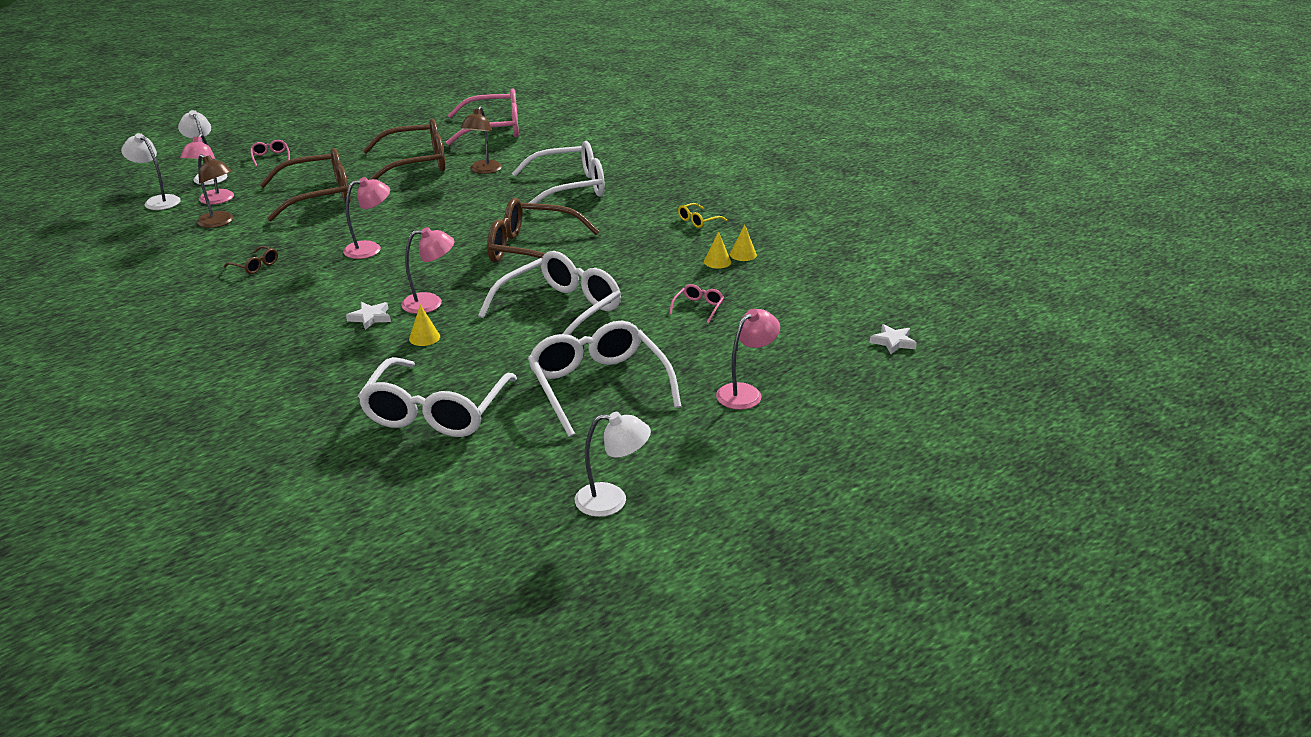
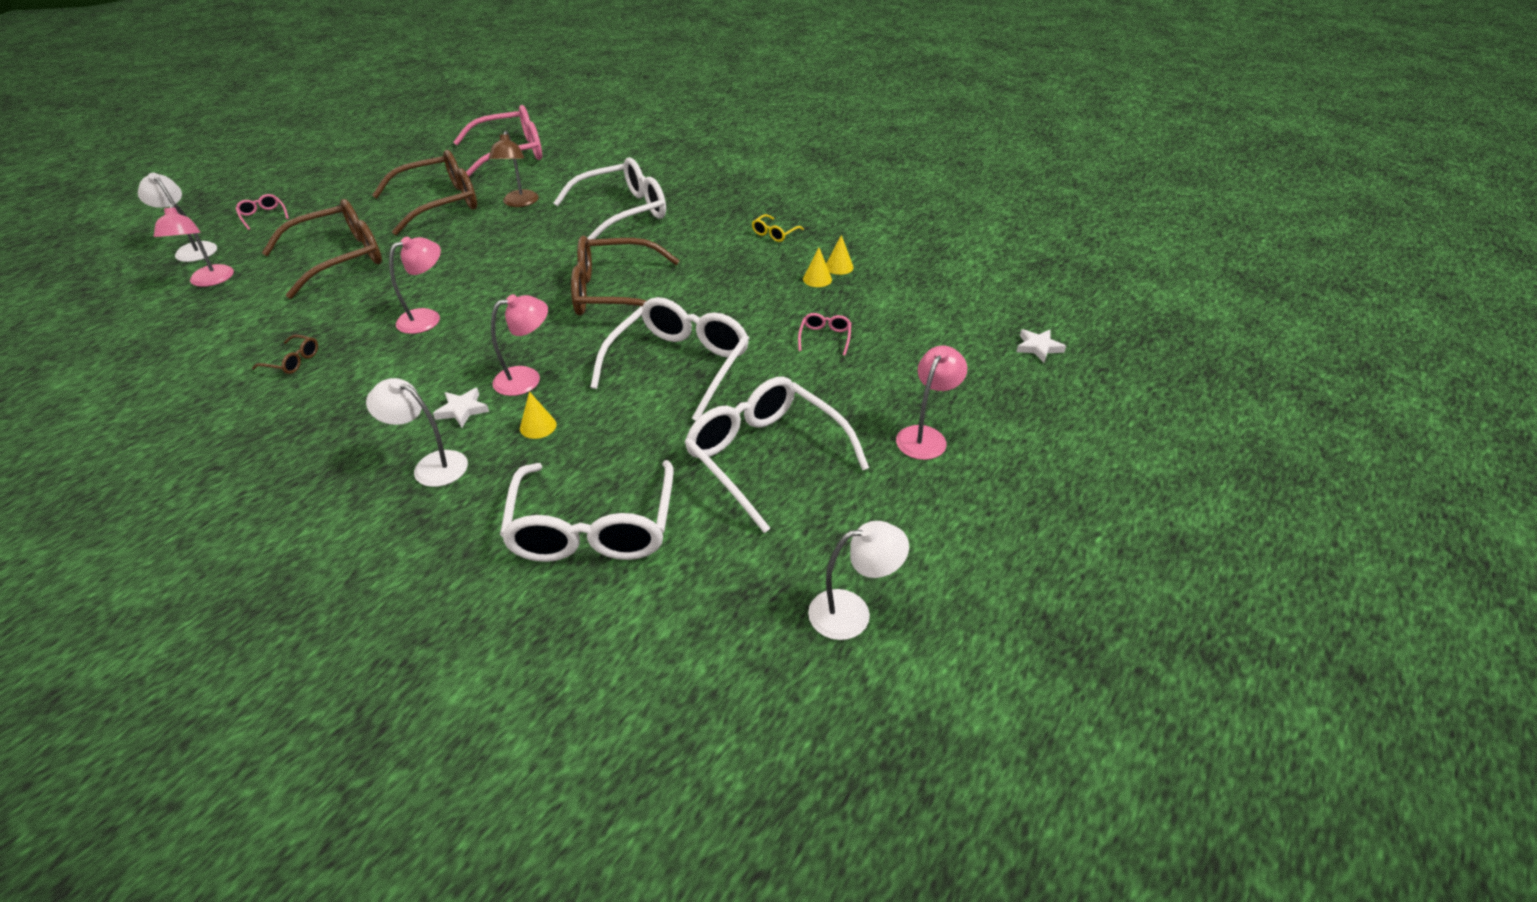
camera: 15 degrees left, 10 degrees up
(158, 201) = (137, 291): white lamp -> white lamp (431, 465)
(220, 222) = (228, 309): brown lamp -> none

